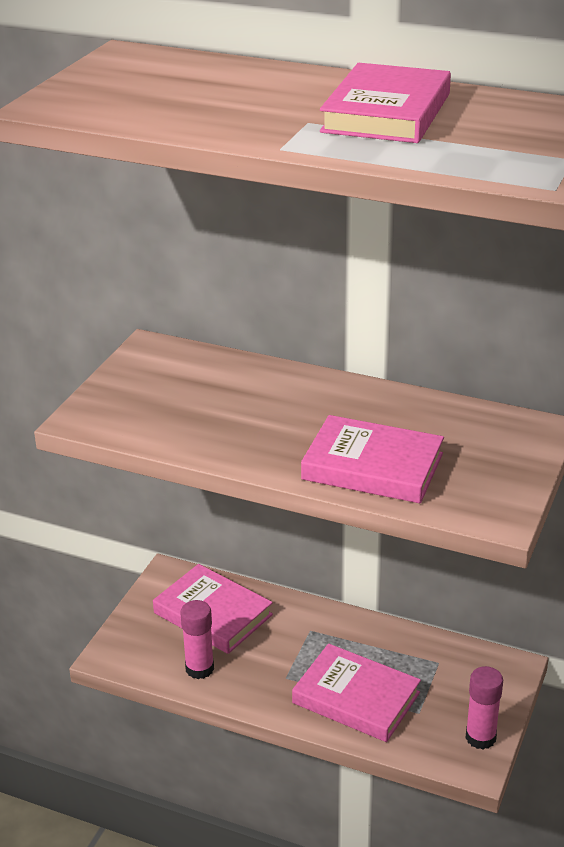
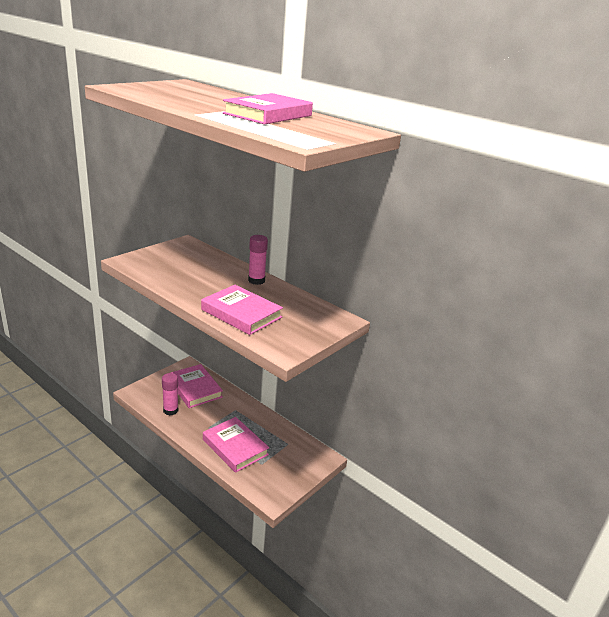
camera: 15 degrees right, 5 degrees down
(480, 737) = (284, 486): pink glue stick -> pink glue stick (256, 280)

